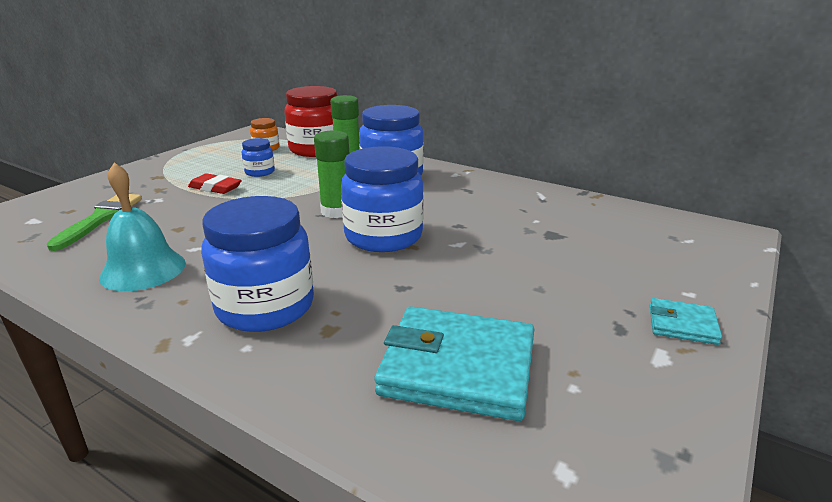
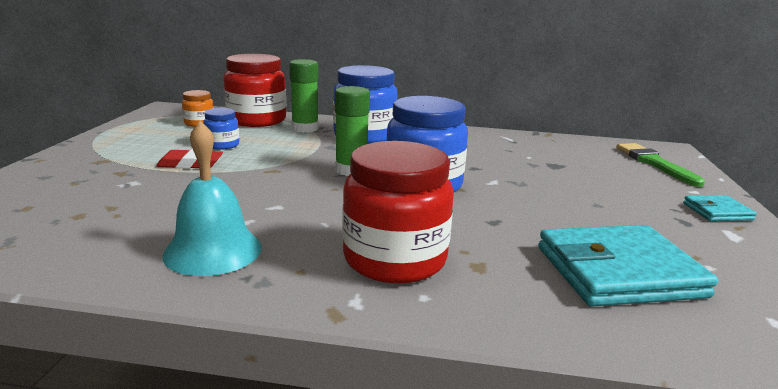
camera: 25 degrees left, 5 degrees down
(100, 219) = (84, 211): green brush -> green brush (655, 163)
(265, 307) = (394, 259): blue jar -> red jar

